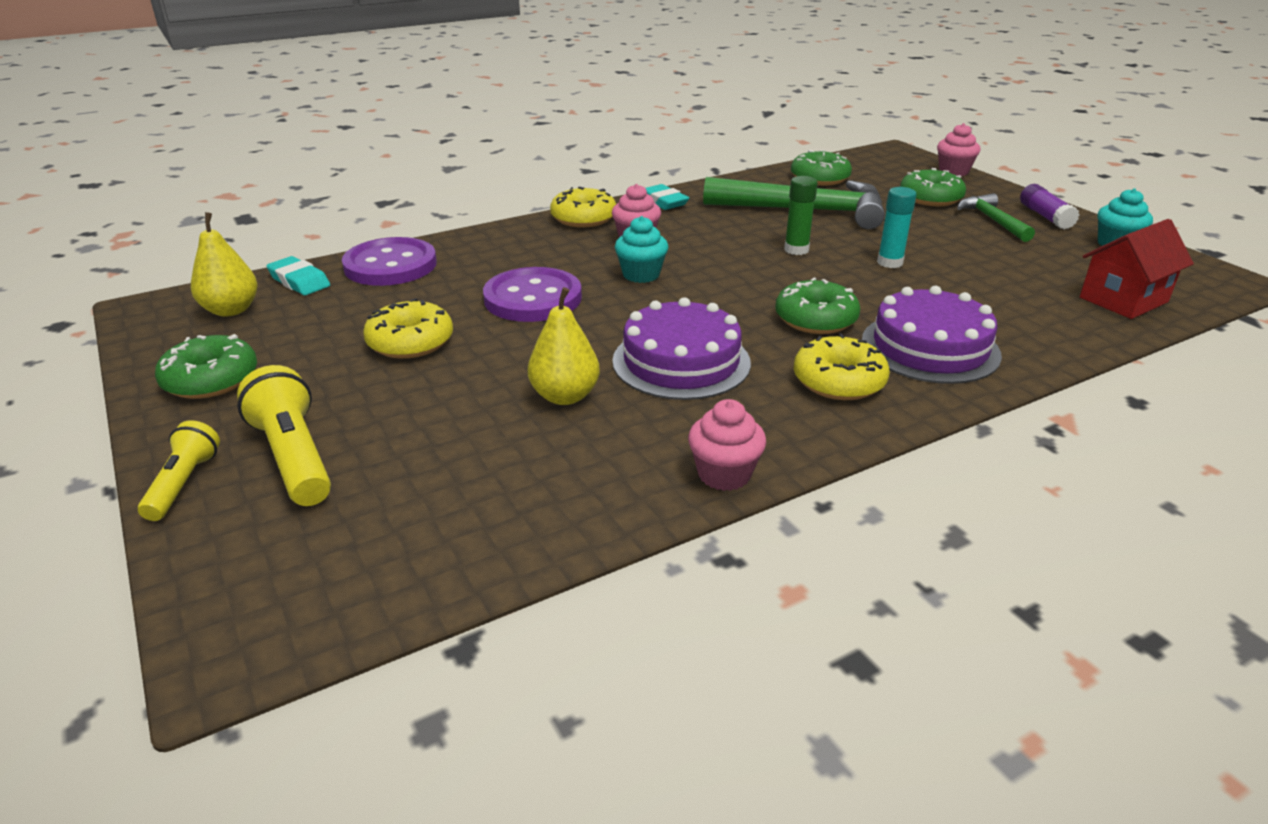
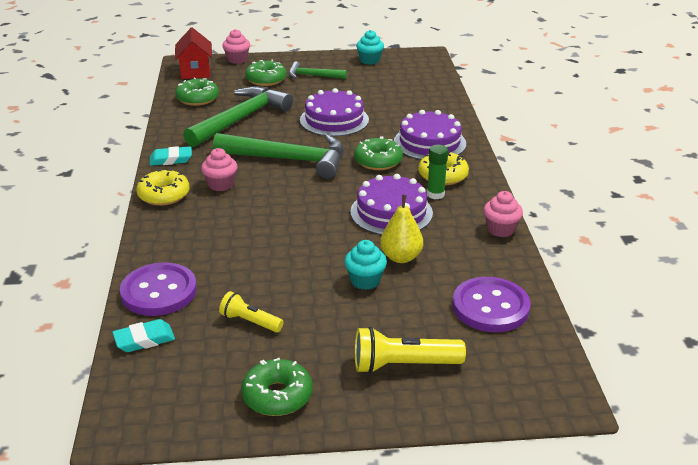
camera: 65 degrees left, 0 degrees up
(183, 483) = (406, 413): yellow flashlight -> yellow flashlight (250, 322)
(231, 310) = (166, 380): yellow pear -> none
(410, 342) = (292, 301): yellow donut -> none
(533, 298) = (271, 242): purple button -> purple button (490, 307)
(641, 275) = (275, 197): turquoise cupcake -> turquoise cupcake (365, 281)
(741, 261) = (289, 160): none -> green hammer
(796, 250) = (291, 139): green glue stick -> green glue stick (435, 194)
(890, 262) = (334, 120): turquoise glue stick -> purple cake
(1045, 216) = (322, 62): purple glue stick -> none
(1123, 300) = (423, 83): red house -> red house (195, 71)

